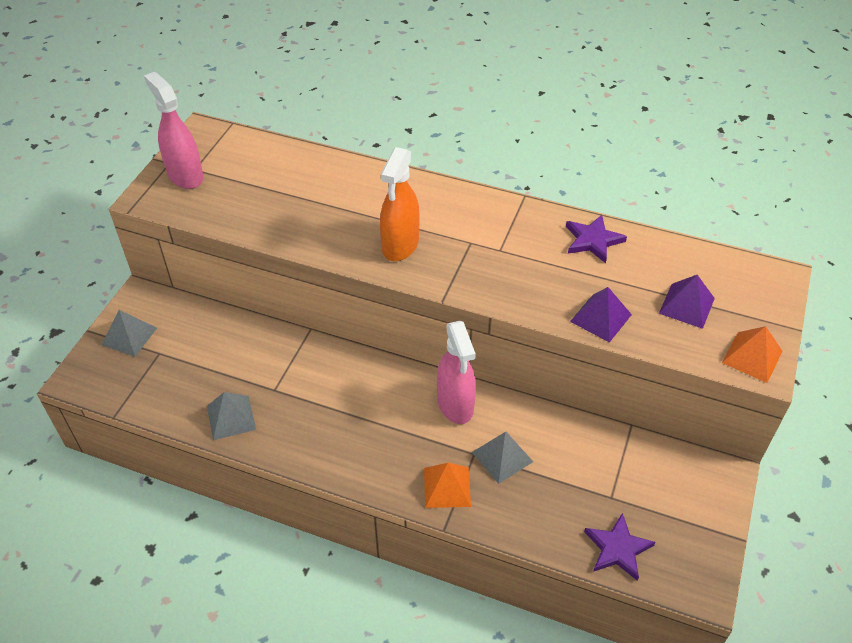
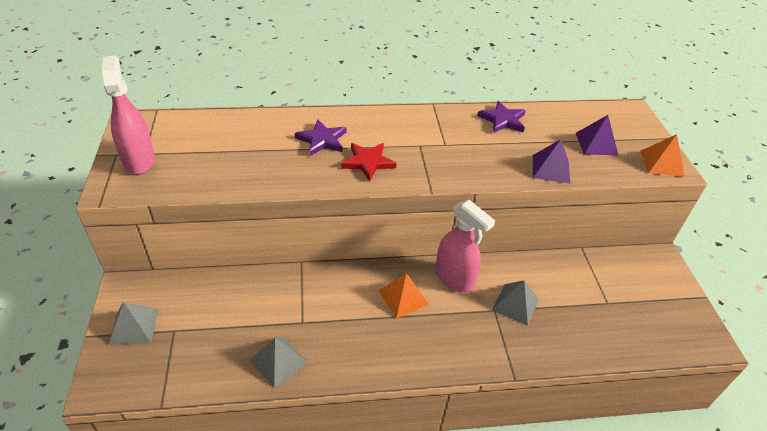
camera: 30 degrees left, 5 degrees down
(185, 176) = (139, 160): pink spray bottle -> pink spray bottle turned 45 degrees clockwise
(400, 245) = (368, 162): orange spray bottle -> red star
(447, 487) = (493, 344): orange pyramid -> orange pyramid (403, 297)
(617, 549) = (640, 338): purple star -> purple star (322, 140)

